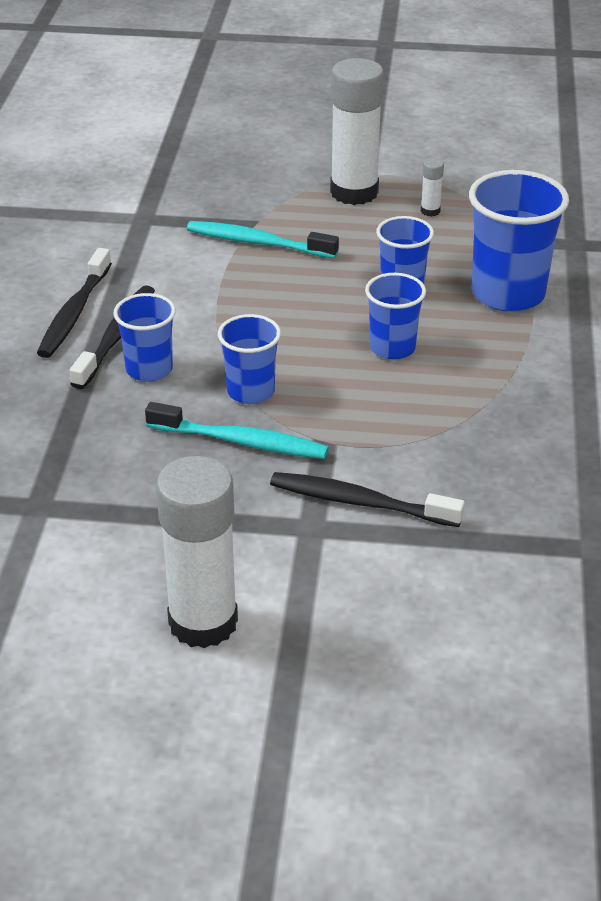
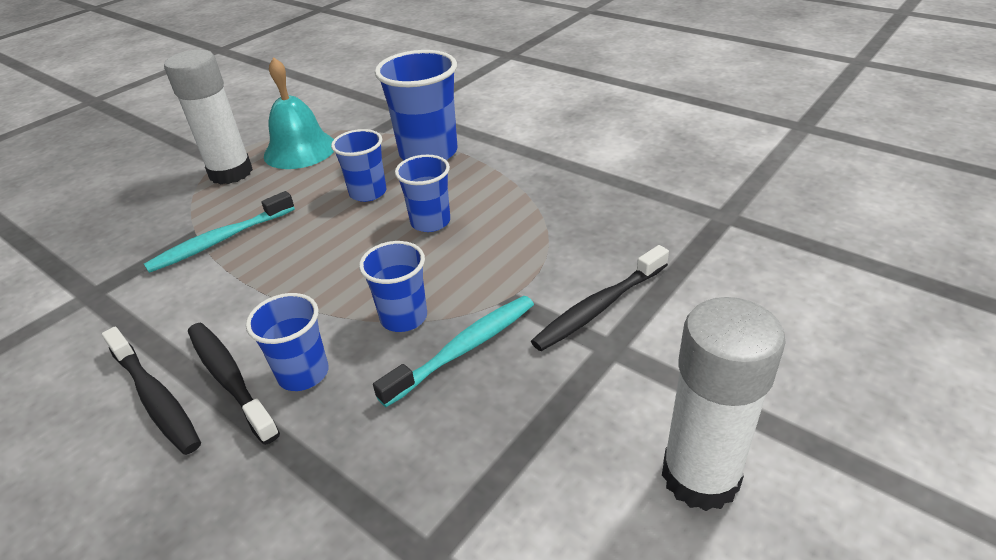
camera: 55 degrees left, 0 degrees up
(430, 211) = (300, 150): white glue stick -> turquoise bell

